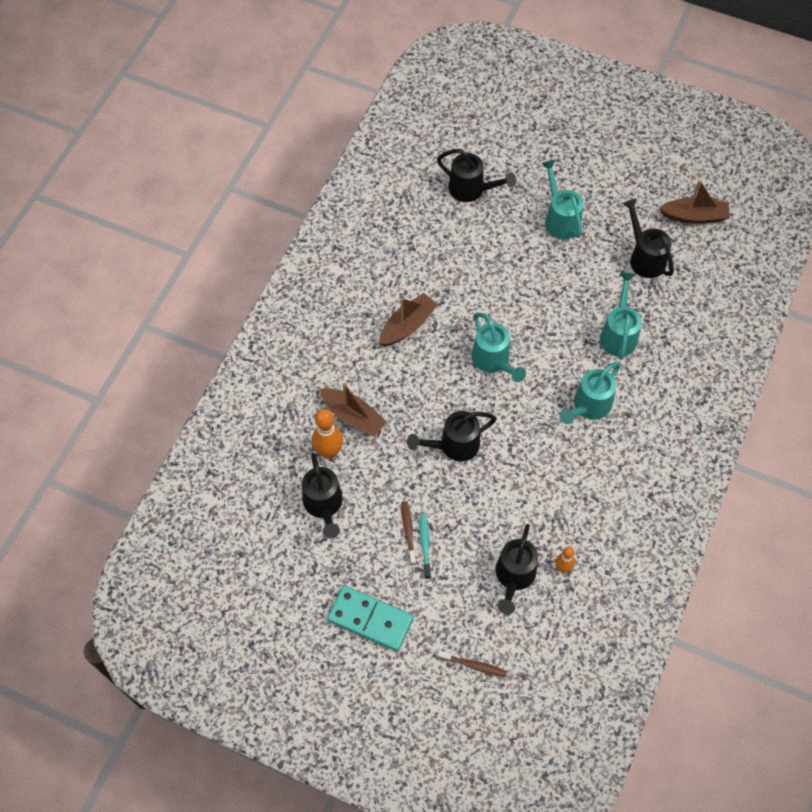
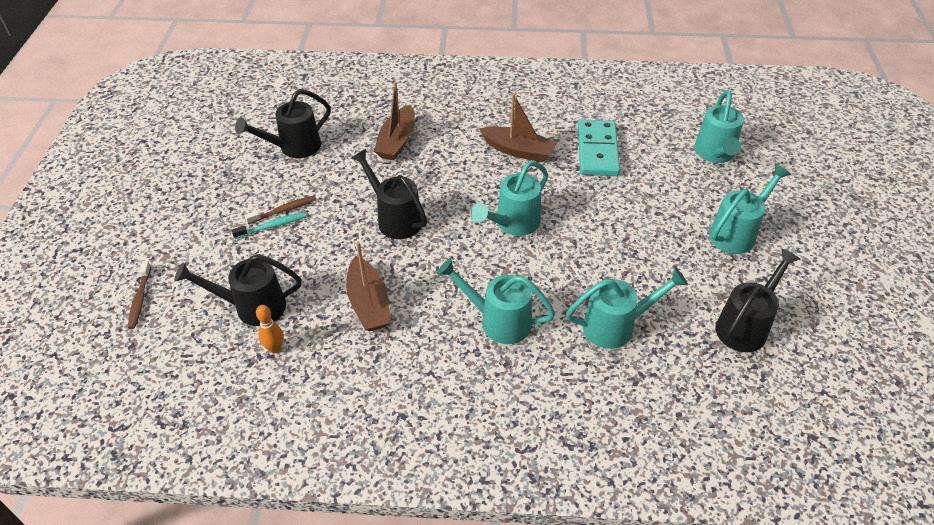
camera: 70 degrees right, 15 degrees down
(329, 451) = (352, 136): orange bowling pin -> none
(370, 619) = (180, 208): turquoise domino -> turquoise domino (597, 151)
(471, 190) = (715, 154): black watering can -> turquoise watering can
(694, 216) = (852, 365): brown boat -> brown boat (369, 303)

